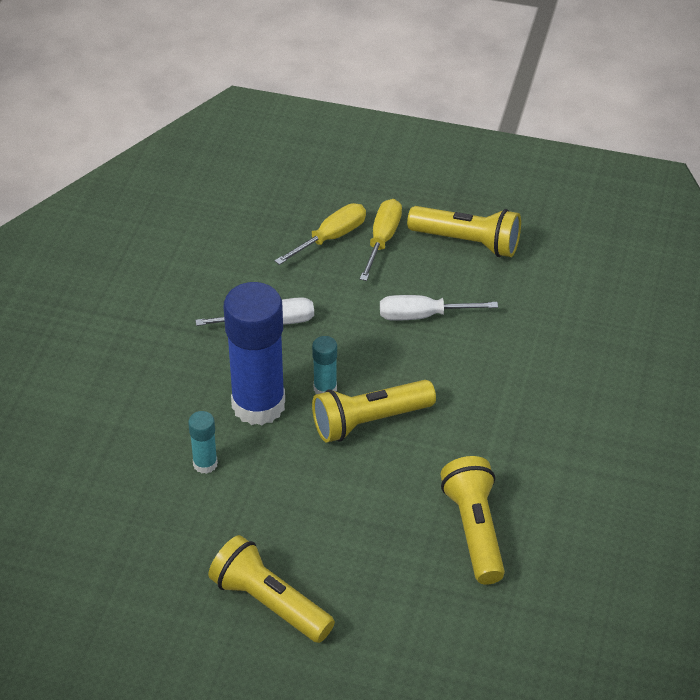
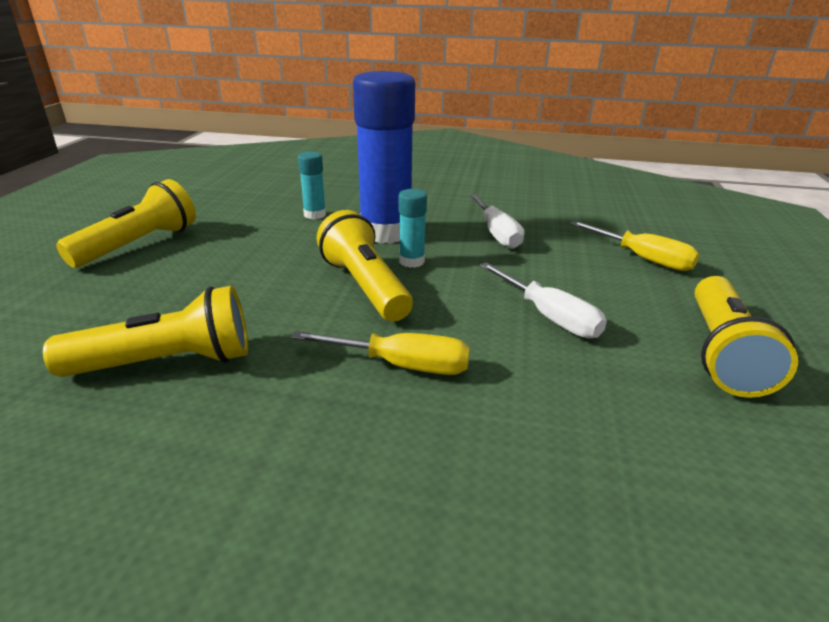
camera: 85 degrees right, 15 degrees down
(382, 239) = (667, 288): yellow screwdriver -> yellow screwdriver (402, 365)
(422, 316) = (550, 317): white screwdriver -> white screwdriver turned 150 degrees clockwise

